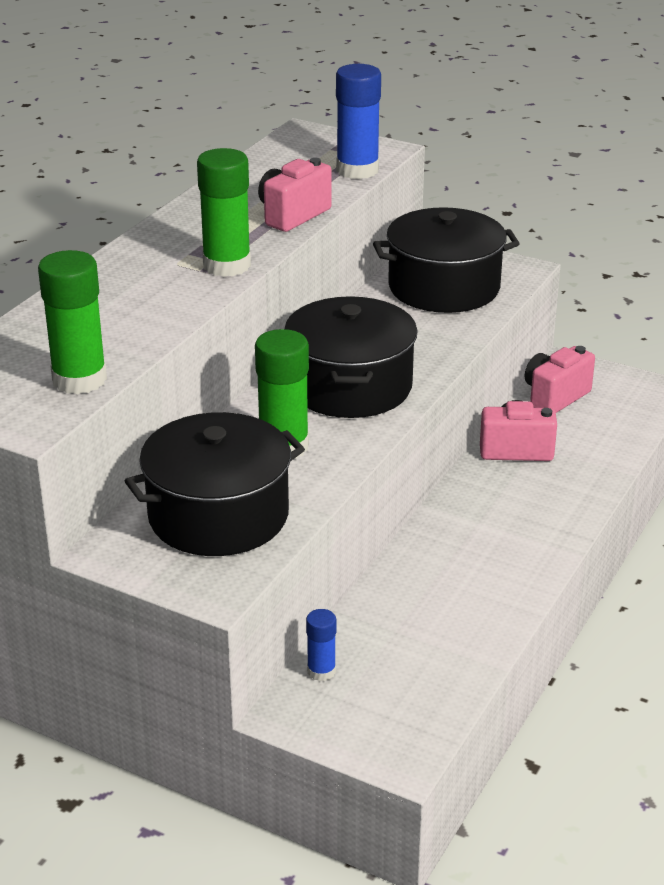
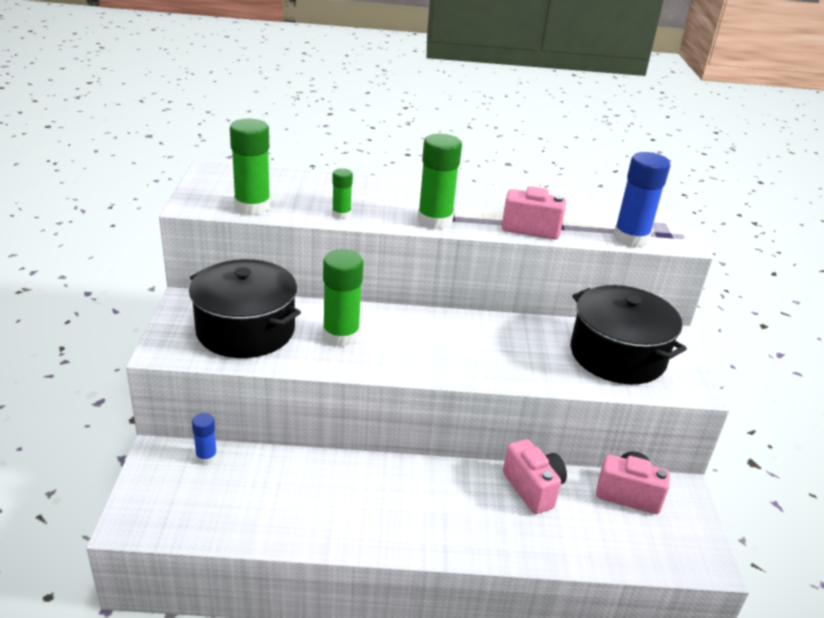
camera: 60 degrees right, 0 degrees up
(158, 321) = (341, 214): none -> green glue stick
(350, 386) = (437, 345): black pot -> none

